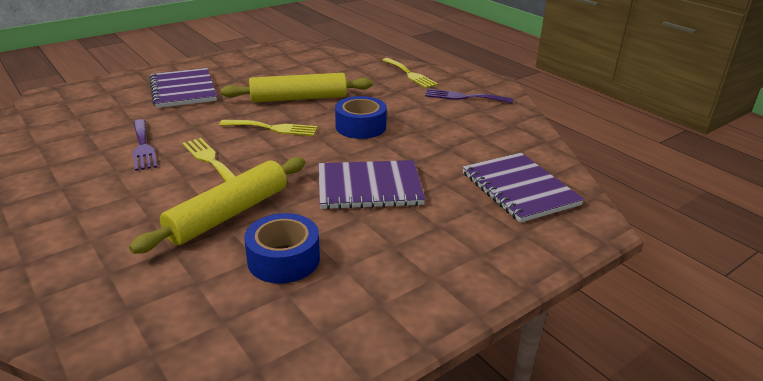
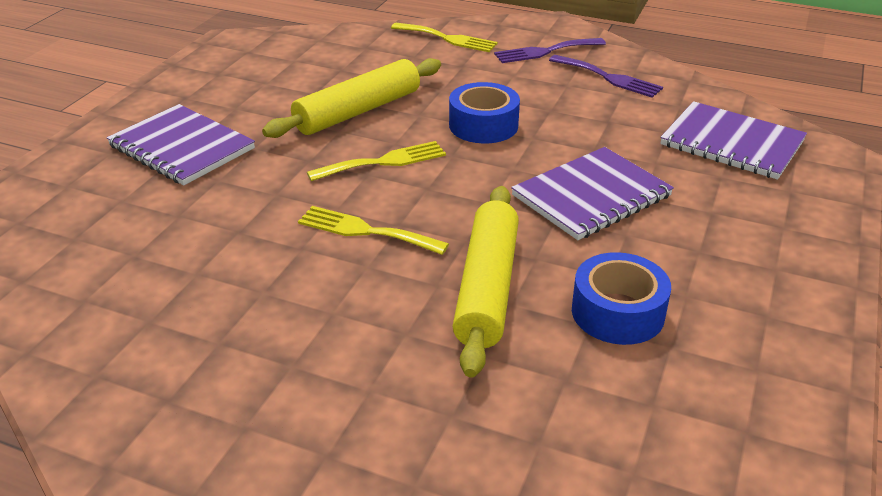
camera: 30 degrees left, 5 degrees up
(143, 147) = (249, 246): purple fork -> purple fork (609, 78)

